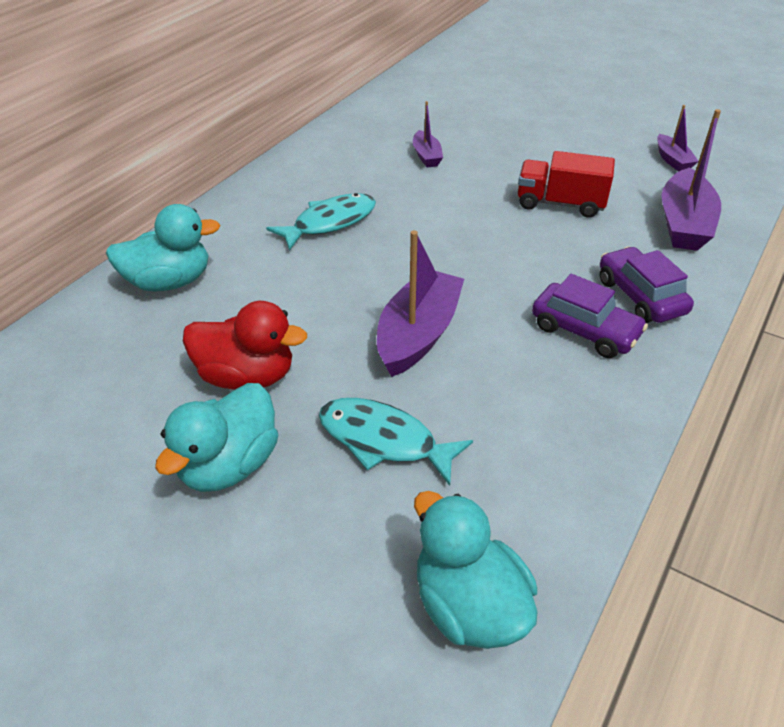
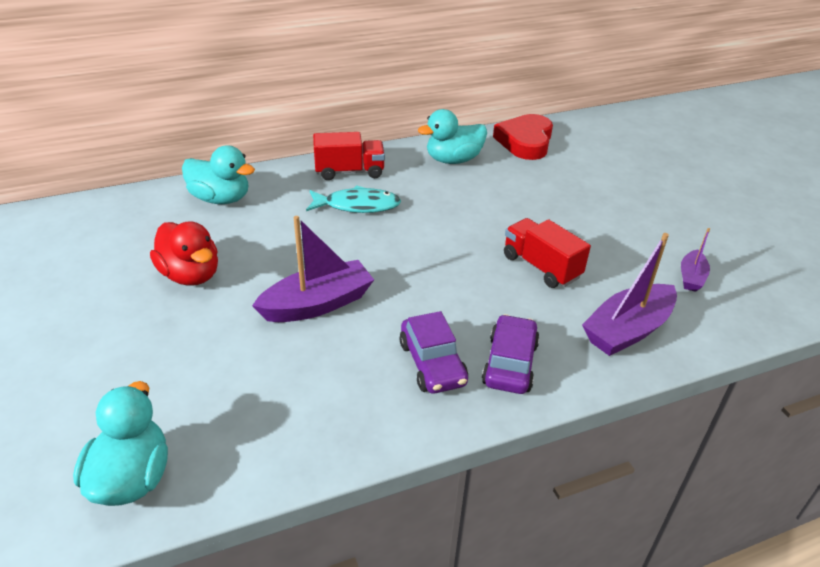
camera: 35 degrees right, 5 degrees down
(229, 465) = (120, 319): turquoise duck -> turquoise duck (453, 160)
(276, 193) = (349, 172): none -> red truck
(384, 440) = (213, 356): turquoise fish -> none
(406, 98) = (525, 142): none -> red heart
(426, 156) = (484, 189): purple boat -> none

